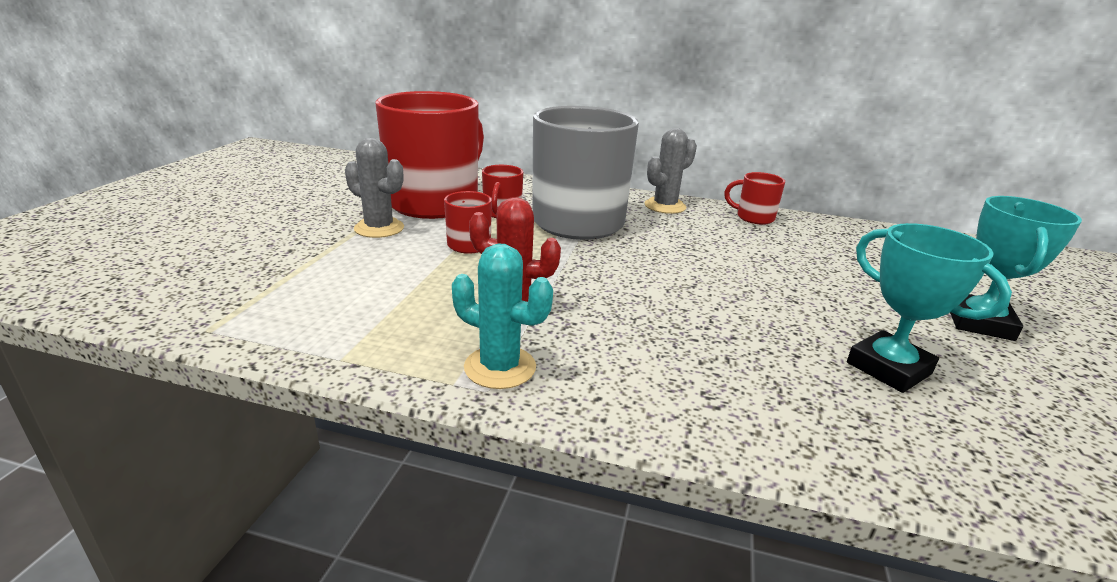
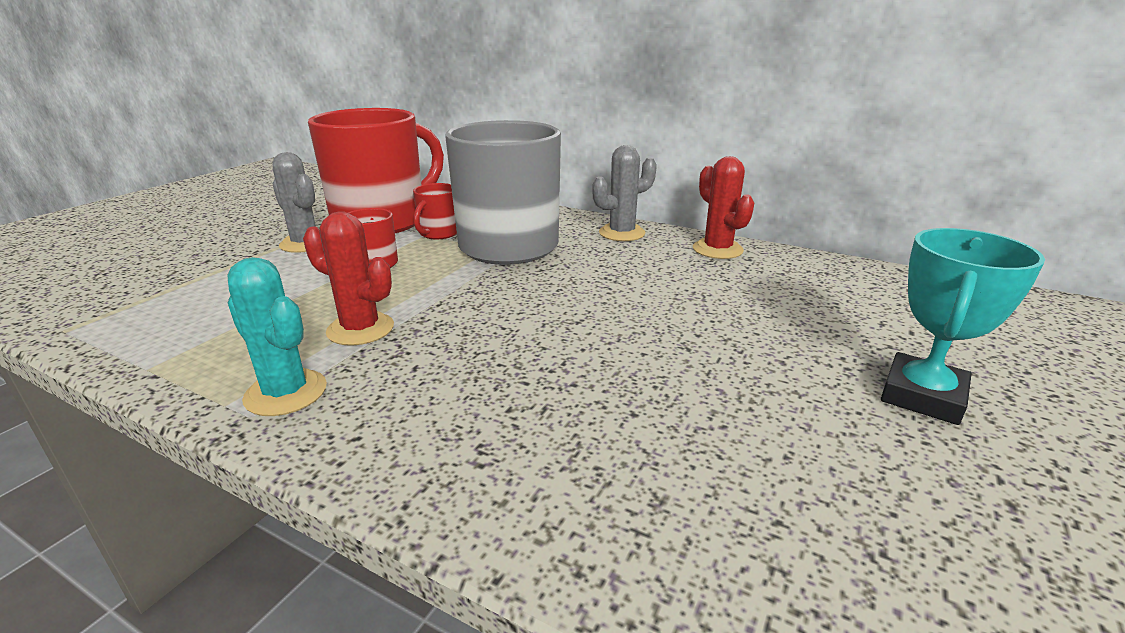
camera: 15 degrees right, 0 degrees up
(753, 217) = (717, 249): red mug -> red cactus
(888, 368) = (741, 442): turquoise trophy -> none

